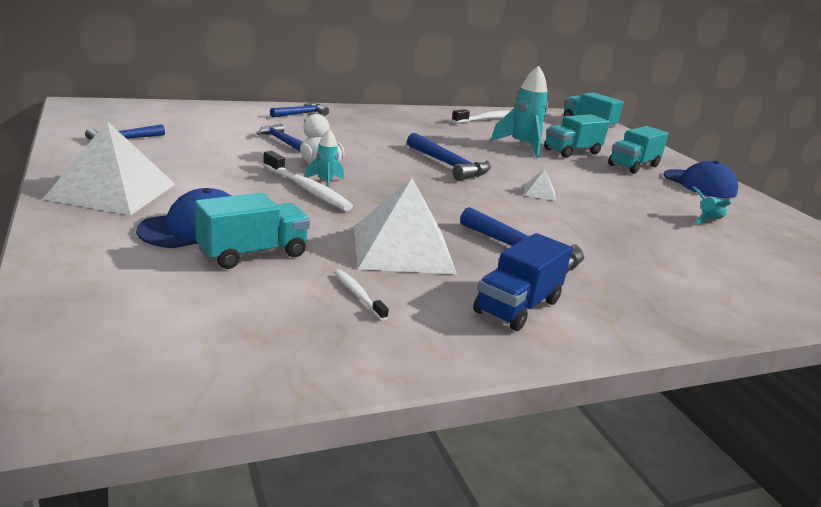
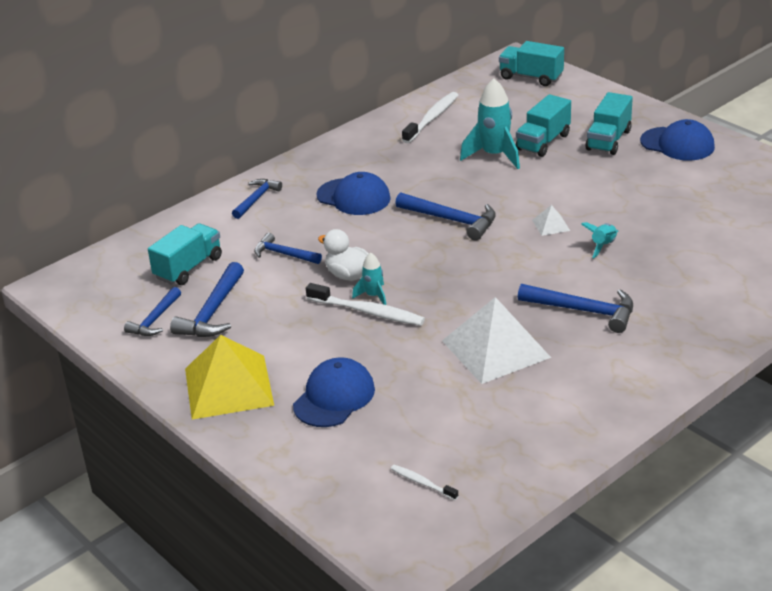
camera: 15 degrees left, 10 degrees up
(112, 191) = (229, 386): white pyramid -> yellow pyramid
(175, 150) = (212, 312): none -> blue hammer
(253, 254) = (399, 403): turquoise truck -> turquoise truck (188, 268)
(358, 295) = (502, 408): white toothbrush -> white toothbrush (422, 483)
(379, 133) = (353, 197): none -> blue cap
(517, 307) = (610, 370): blue truck -> none
(708, 221) = (703, 200): turquoise rocket -> turquoise rocket (603, 246)

